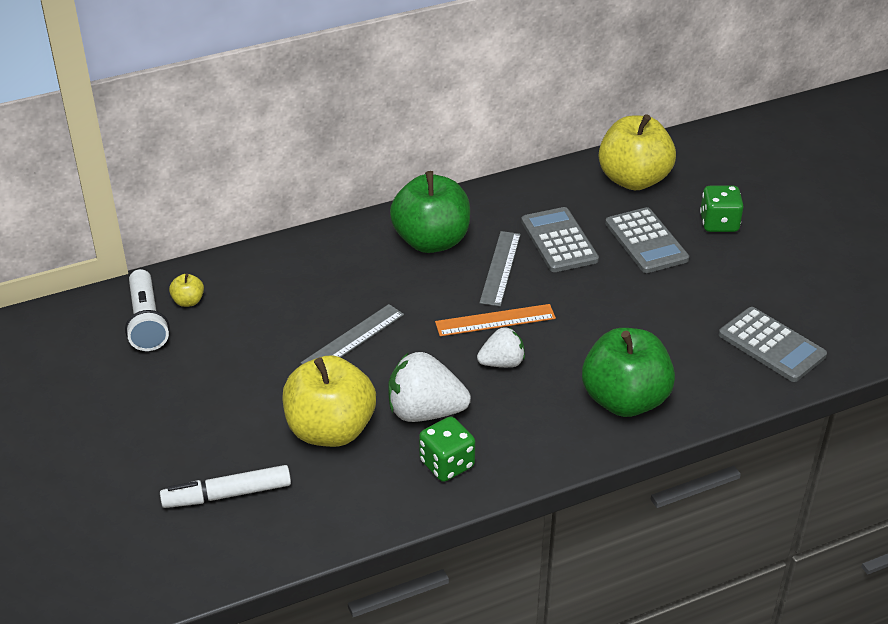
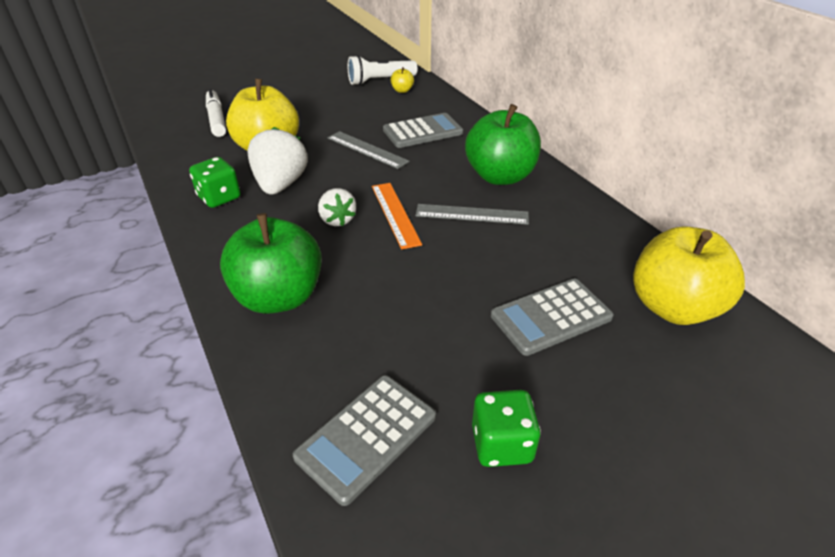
camera: 85 degrees right, 0 degrees up
(559, 241) = (527, 249): grey calculator -> grey calculator (422, 131)
(719, 223) = (618, 391): green dice -> green dice (501, 444)

